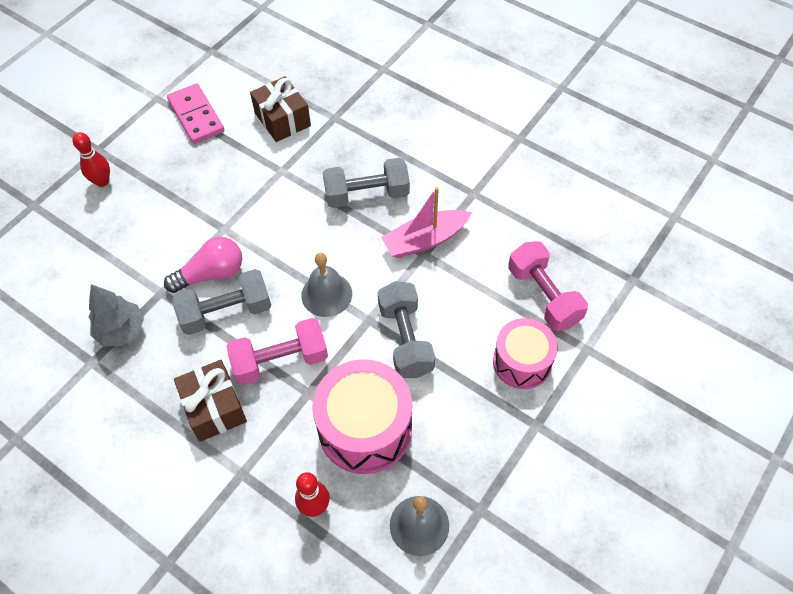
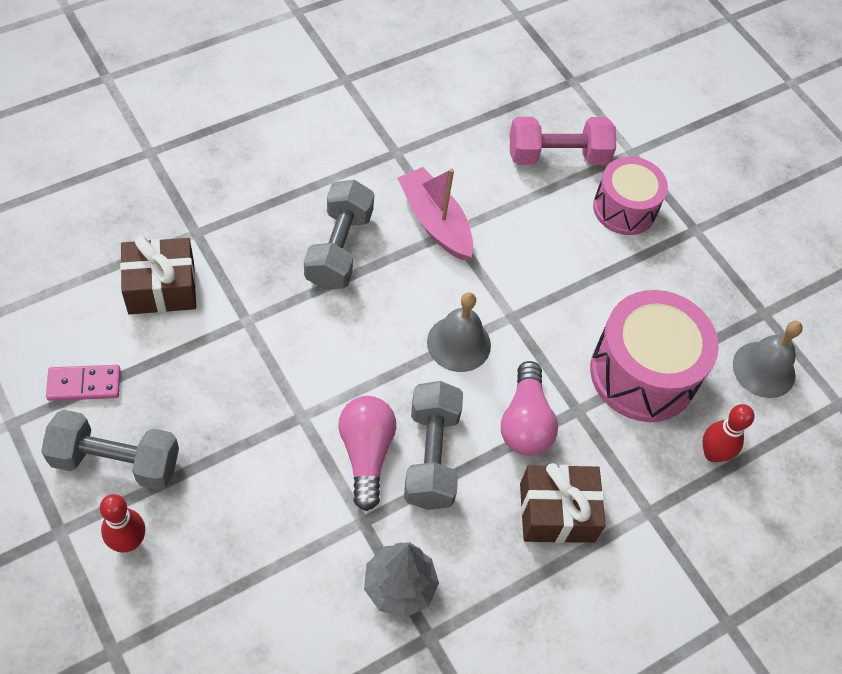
camera: 75 degrees left, 0 degrees up
(196, 116) = (84, 384): pink domino -> pink domino, size x0.66
(280, 360) = (525, 422): pink dumbbell -> pink light bulb
(405, 339) = (553, 293): grey dumbbell -> grey dumbbell (116, 461)
(425, 240) = (435, 222): pink boat -> pink boat turned 150 degrees clockwise

